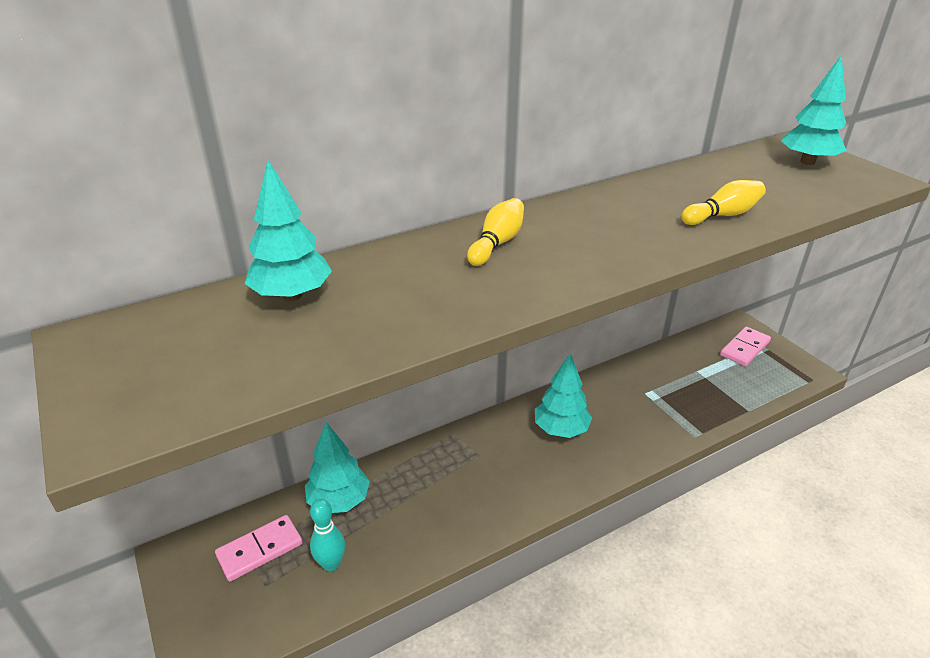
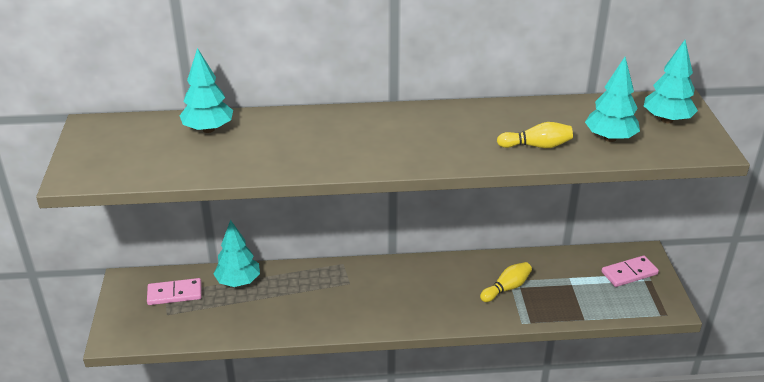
camera: 25 degrees right, 0 degrees up
(331, 564) = (211, 316): turquoise bowling pin -> none
(497, 243) = (357, 127): yellow bowling pin -> yellow bowling pin (506, 288)
(561, 429) = (422, 285): turquoise tree -> turquoise tree (610, 138)

